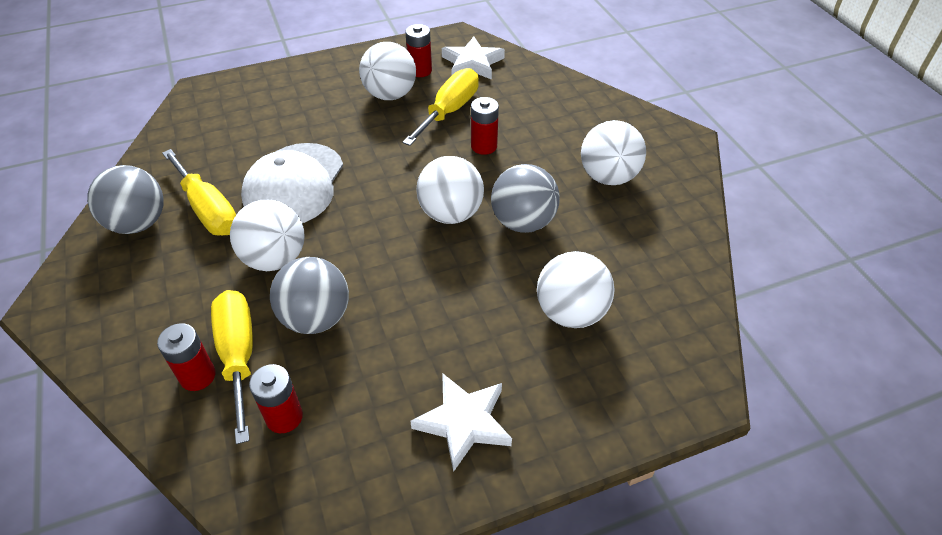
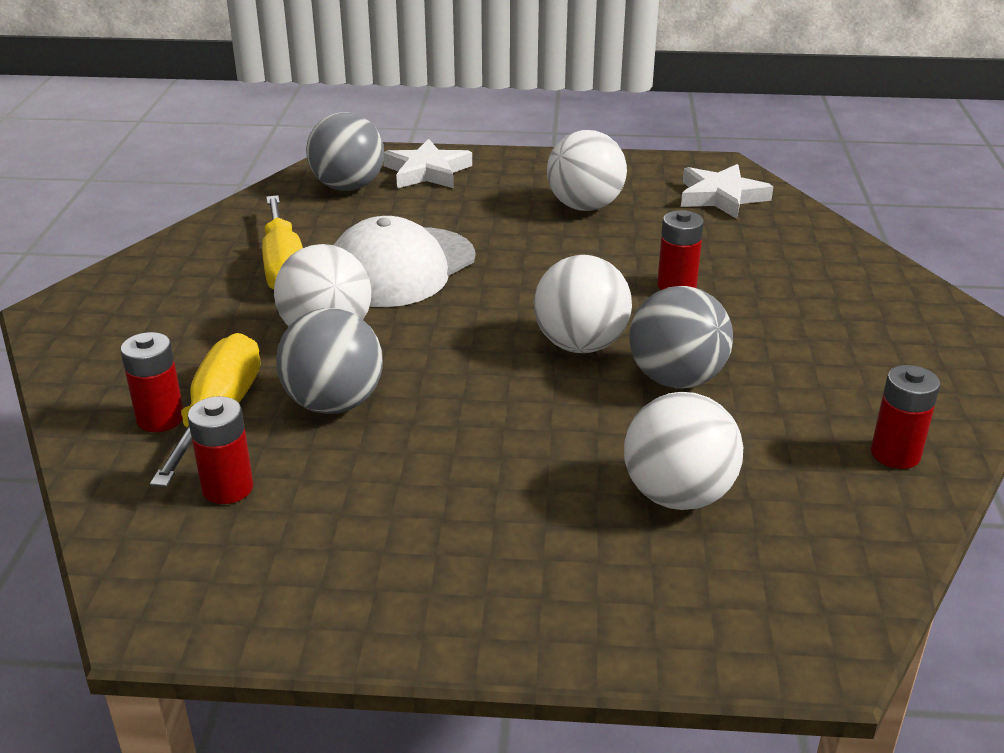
camera: 25 degrees right, 15 degrees down
(138, 223) = (199, 261): grey ball -> grey ball (348, 187)
(420, 70) = (642, 190): red battery -> red battery (895, 454)
(449, 111) = (653, 239): yellow screwdriver -> none
(464, 422) = (443, 567): white star -> white star (427, 172)
(608, 177) = (840, 361): white ball -> none

